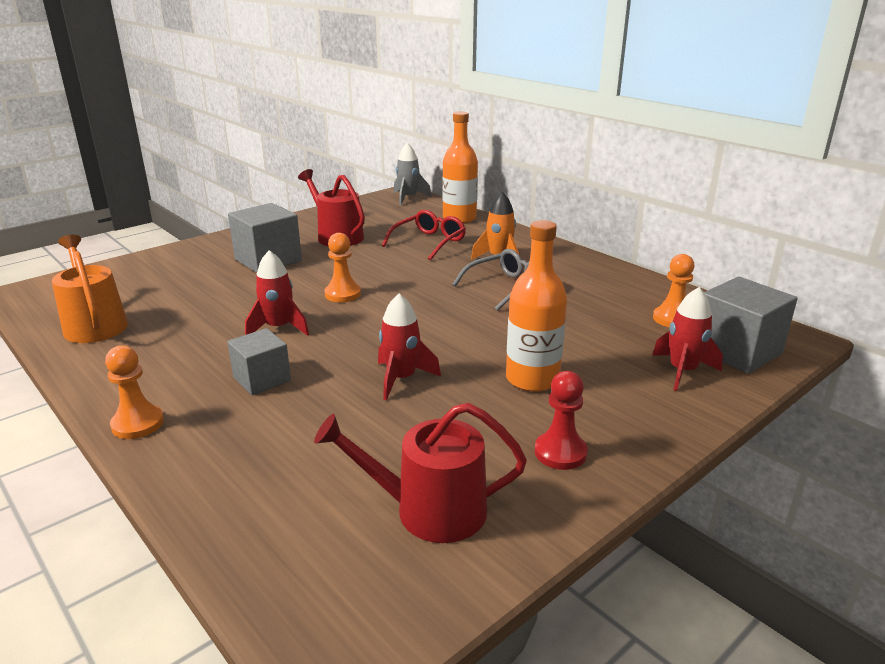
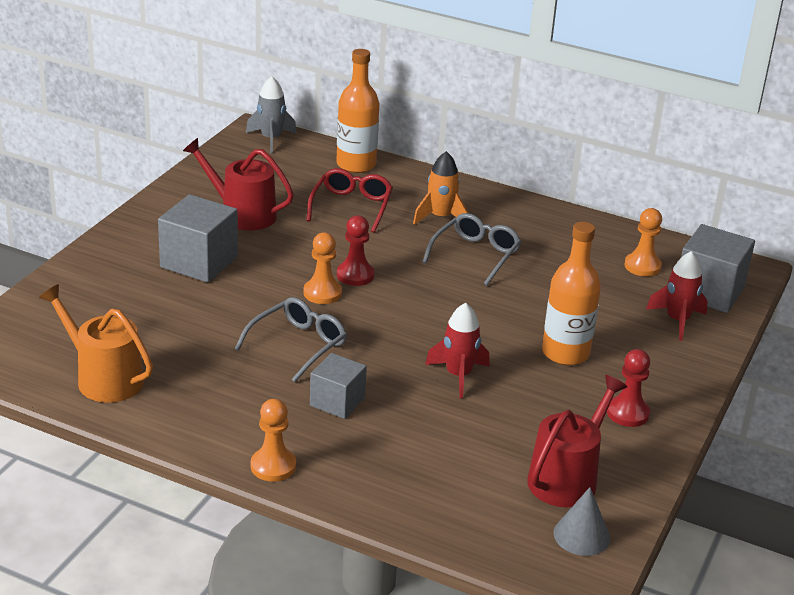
camera: 25 degrees left, 5 degrees up
(278, 328) = (298, 345): red rocket -> grey glasses
(384, 286) = (355, 275): none -> red pawn
(389, 590) = (581, 535): none -> grey cone
(429, 510) = (567, 478): red watering can -> red watering can turned 150 degrees clockwise

